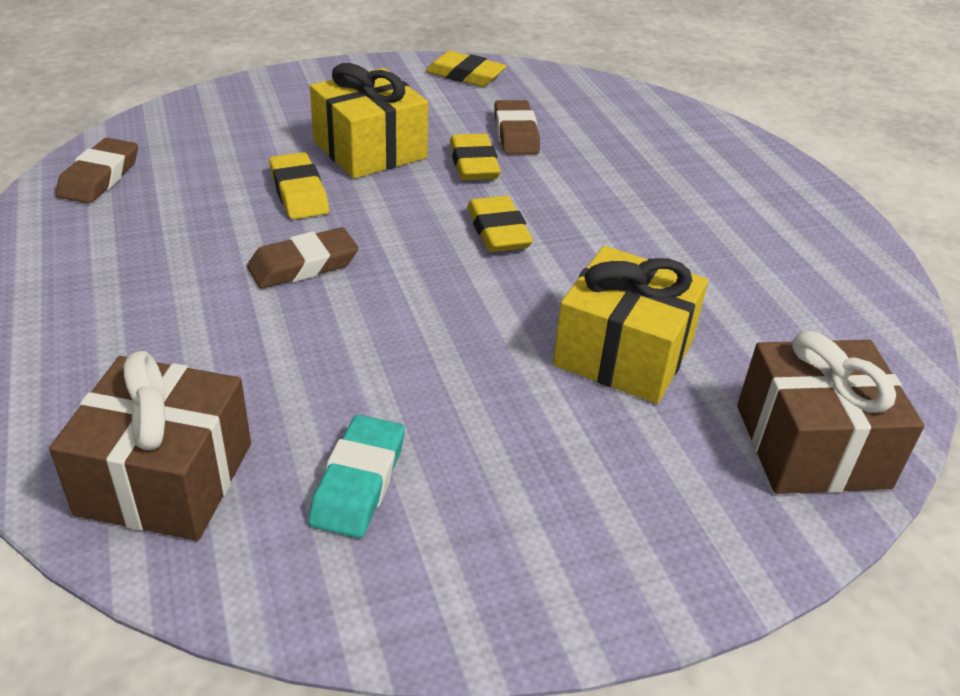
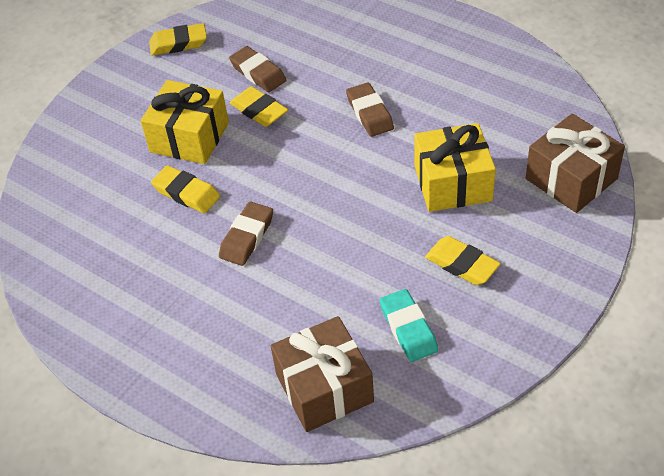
camera: 30 degrees left, 10 degrees up
(100, 177) = (57, 259): brown eraser -> brown eraser (369, 113)
(498, 231) = (321, 149): yellow eraser -> yellow eraser (462, 264)

